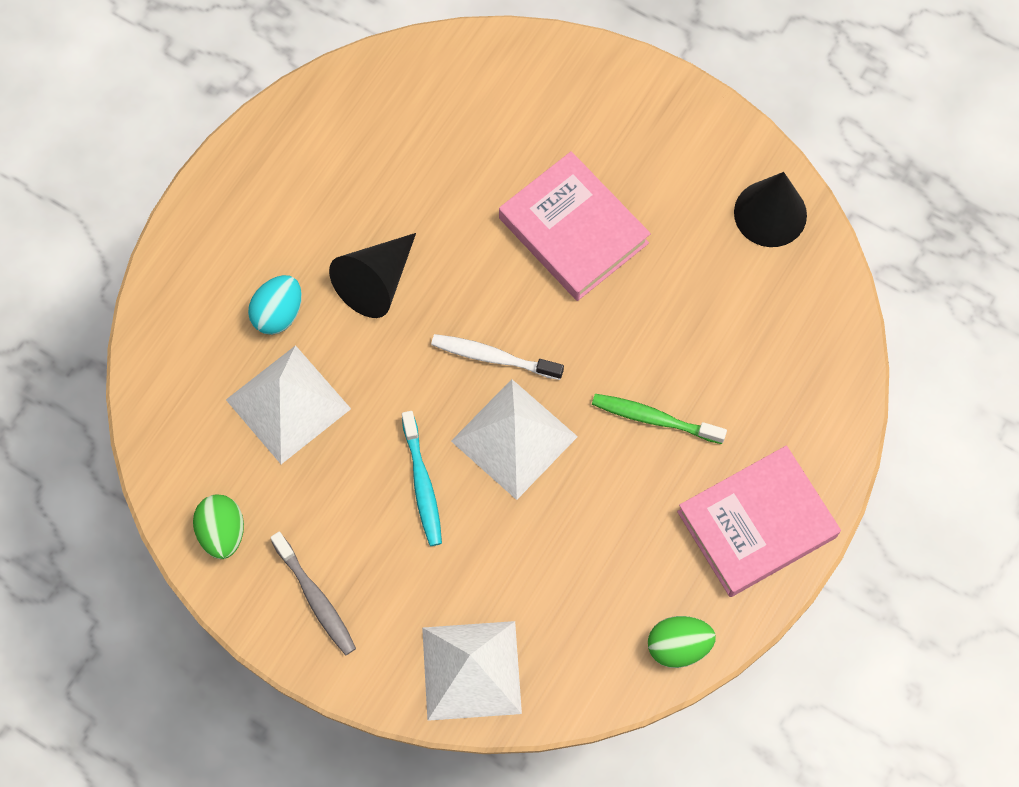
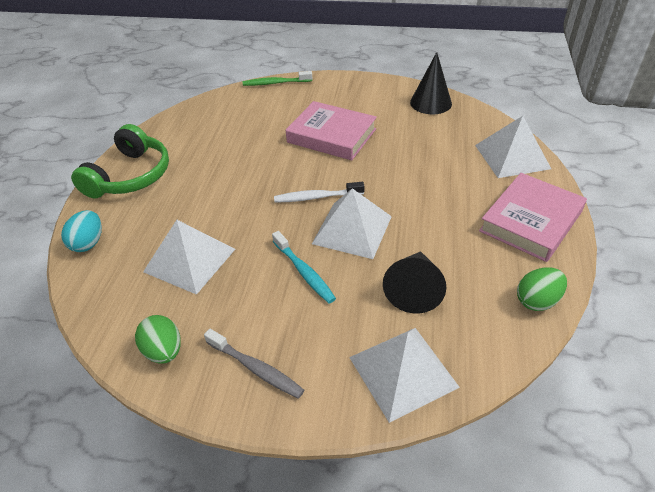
camera: 20 degrees left, 25 degrees down
(249, 201) = (130, 176): none -> green headphones
(278, 313) = (166, 218): turquoise egg -> turquoise egg (88, 243)
(376, 282) = (226, 187): black cone -> black cone (414, 289)
(654, 418) = (431, 194): green toothbrush -> green toothbrush (275, 83)
(816, 392) = (512, 156): none -> white pyramid

